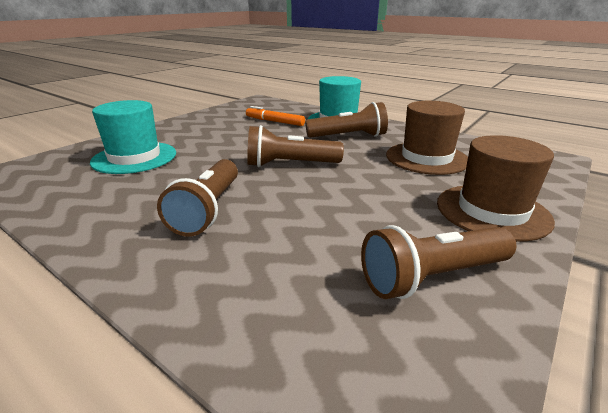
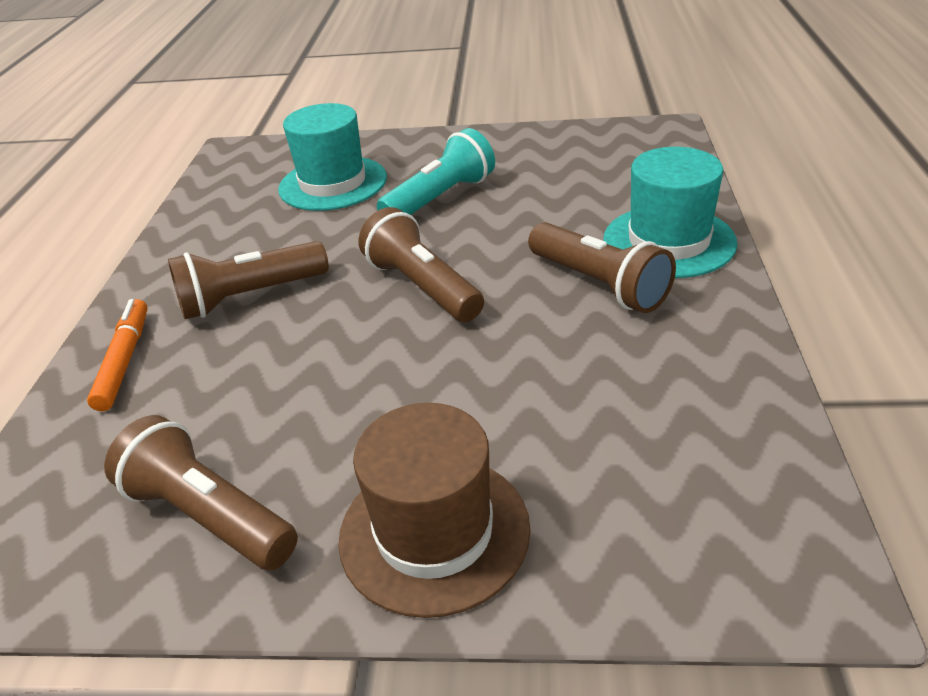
camera: 60 degrees right, 10 degrees up
(217, 141) = (441, 198): none -> turquoise flashlight
(274, 121) = (576, 195): orange marker -> orange marker (124, 361)
(426, 158) = (595, 399): brown hat -> none

